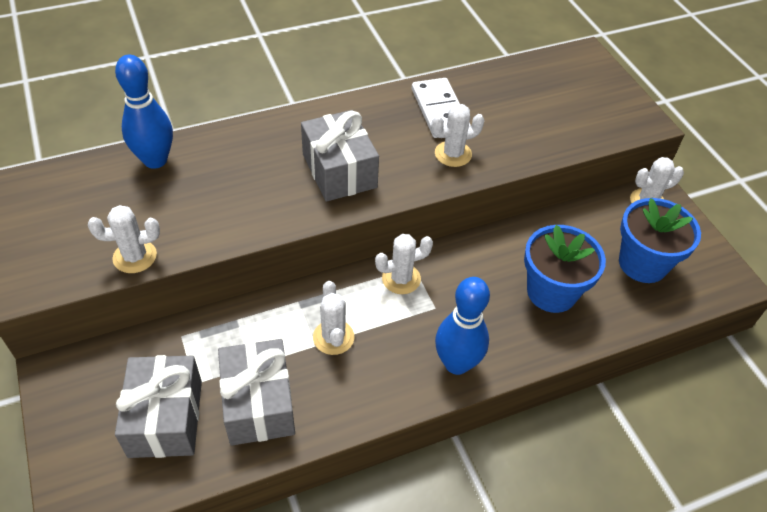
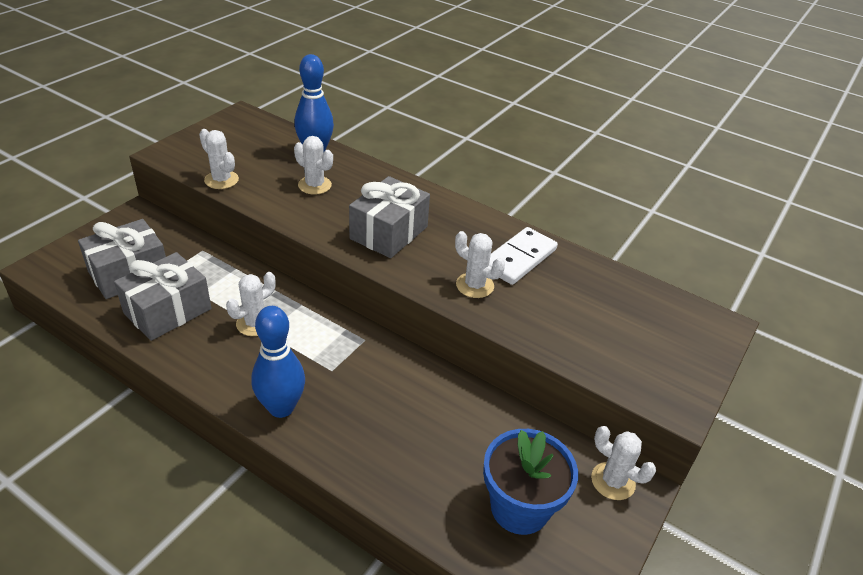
camera: 55 degrees right, 10 degrees down
(401, 279) = (345, 337): white cactus -> white cactus (314, 185)
(551, 292) = (416, 444): blue flower pot -> none

